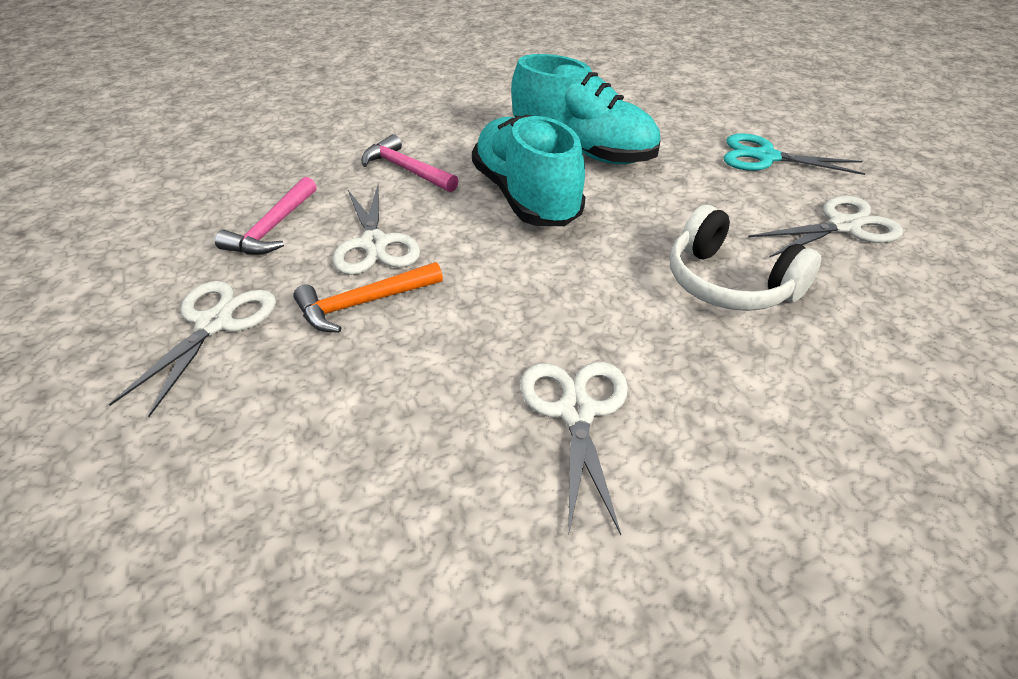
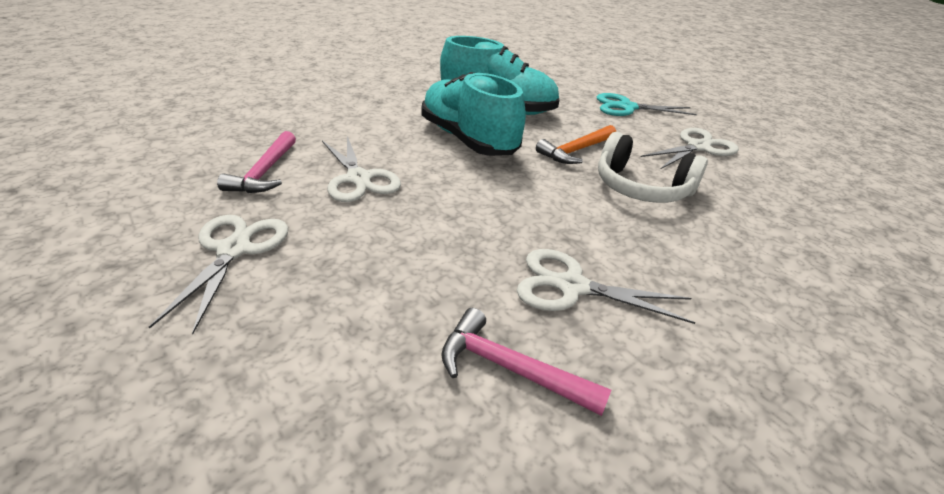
camera: 15 degrees left, 5 degrees down
(363, 303) = (366, 223): orange hammer -> orange hammer (576, 151)
(406, 170) = (366, 125): pink hammer -> pink hammer (510, 369)
(576, 412) = (572, 287): white scissors -> white scissors turned 60 degrees counterclockwise

